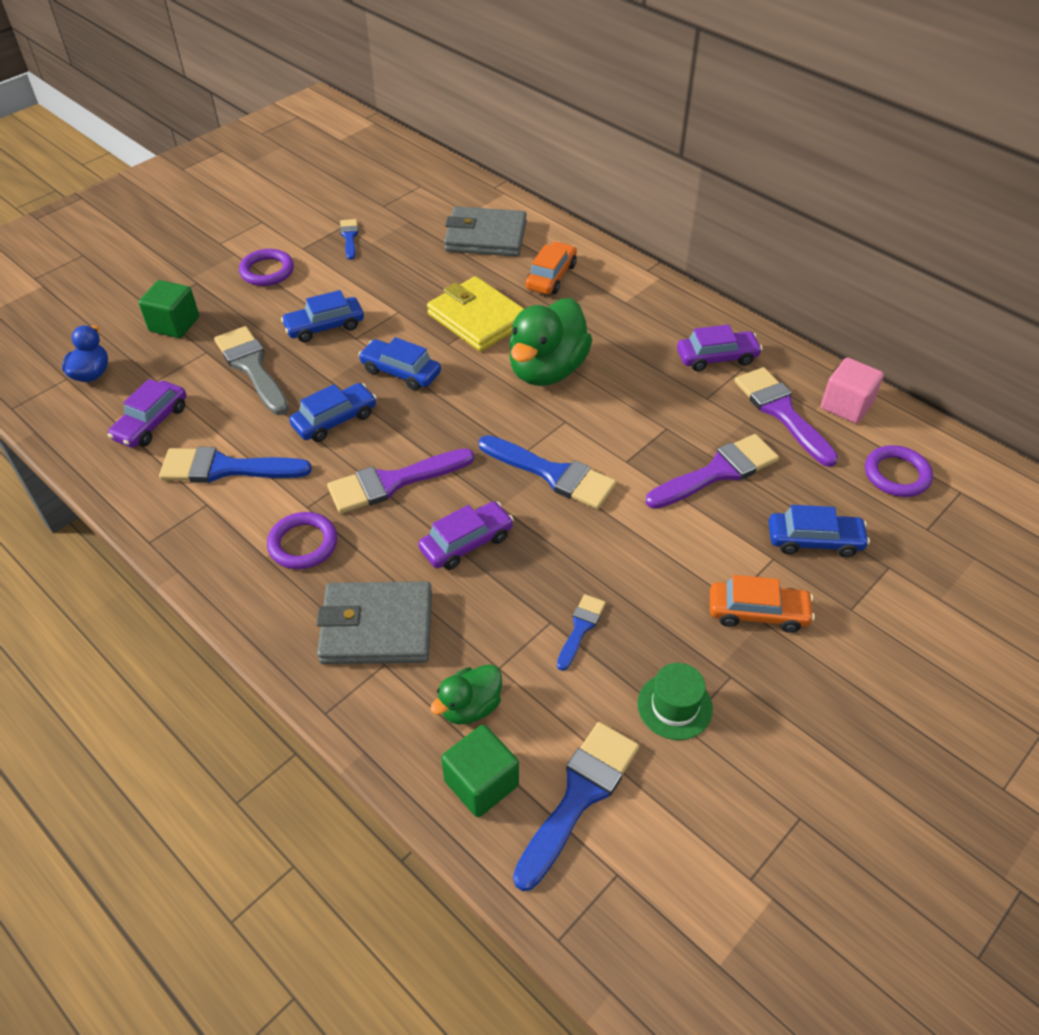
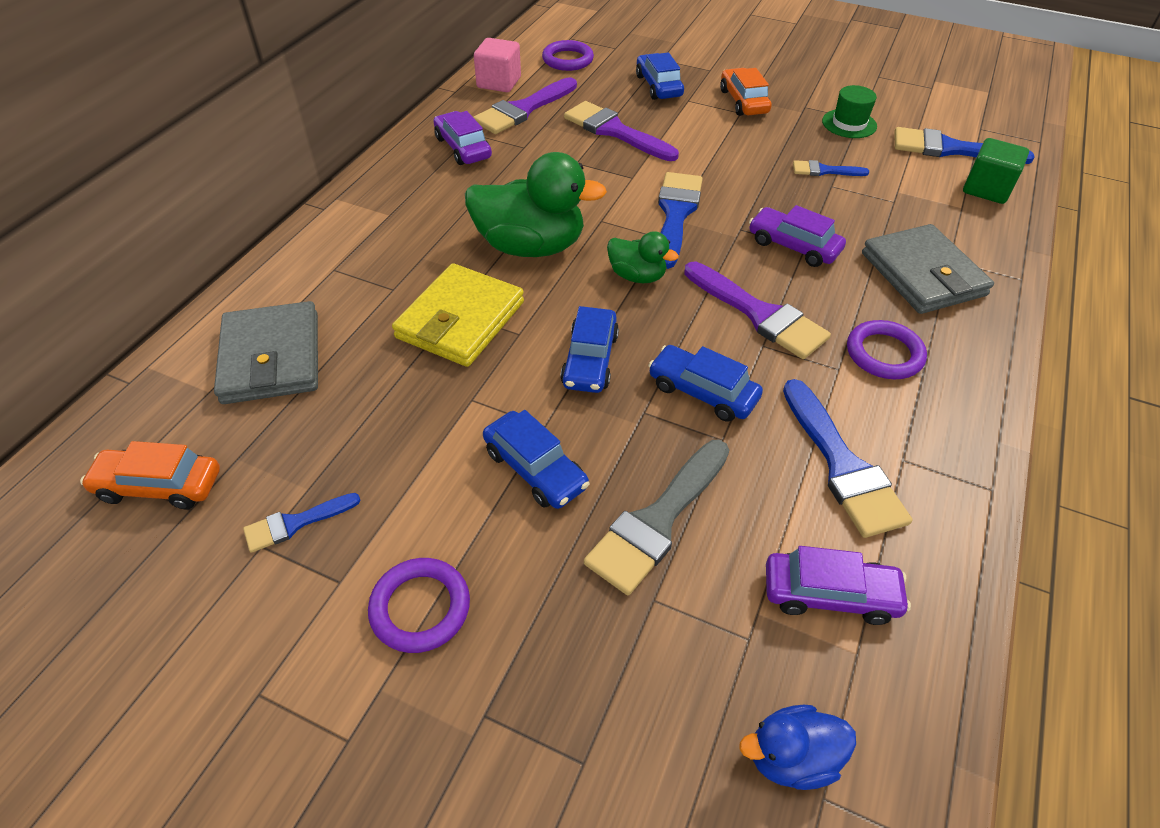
camera: 110 degrees left, 0 degrees up
(174, 324) = (612, 688): green cube -> none
(470, 707) = (939, 207): green duck -> green duck (637, 276)
(551, 276) = (354, 277): orange car -> orange car (159, 486)

